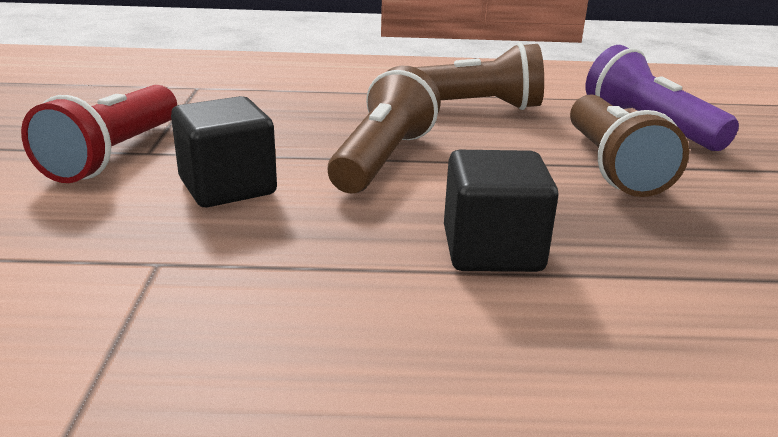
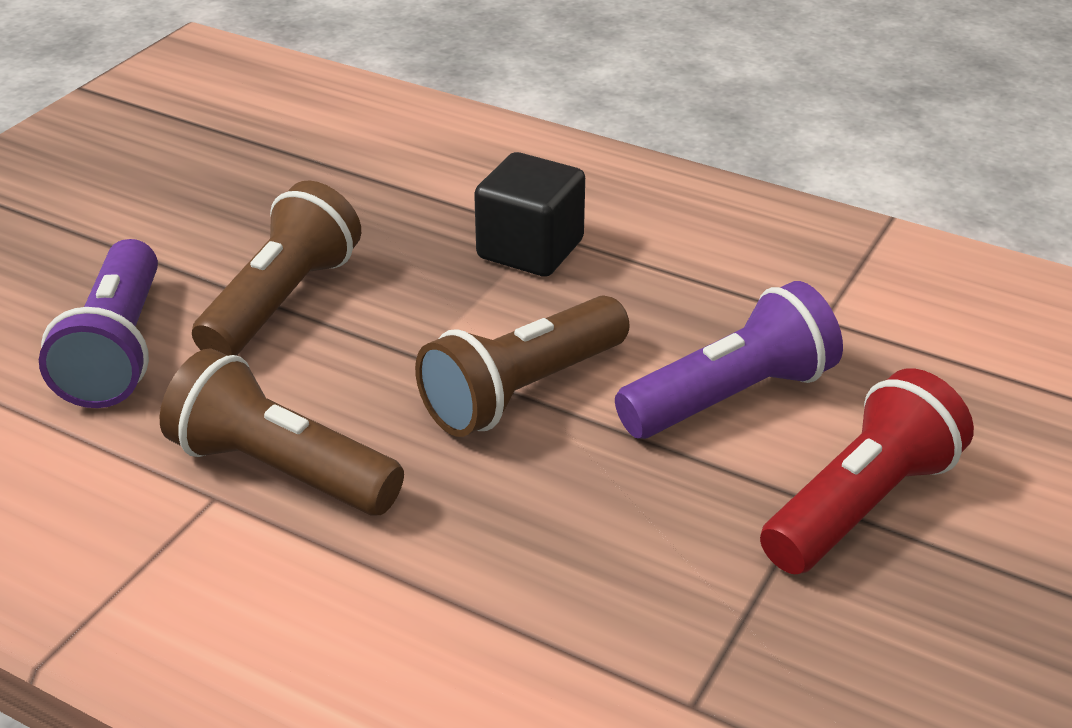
camera: 150 degrees left, 10 degrees up
(227, 187) = (730, 397): black cube -> purple flashlight

